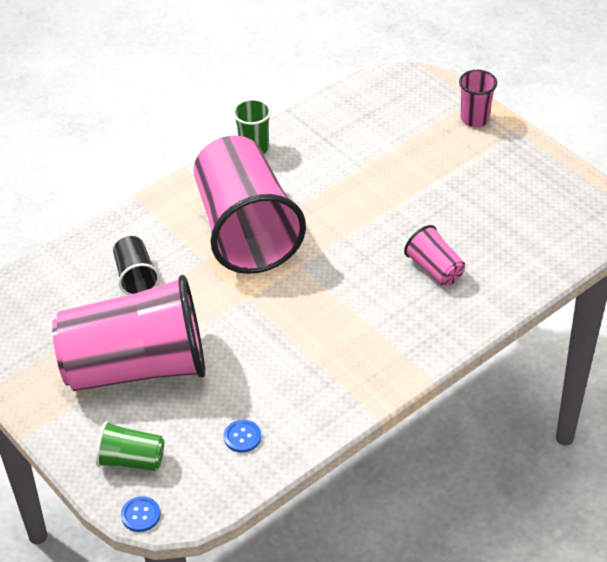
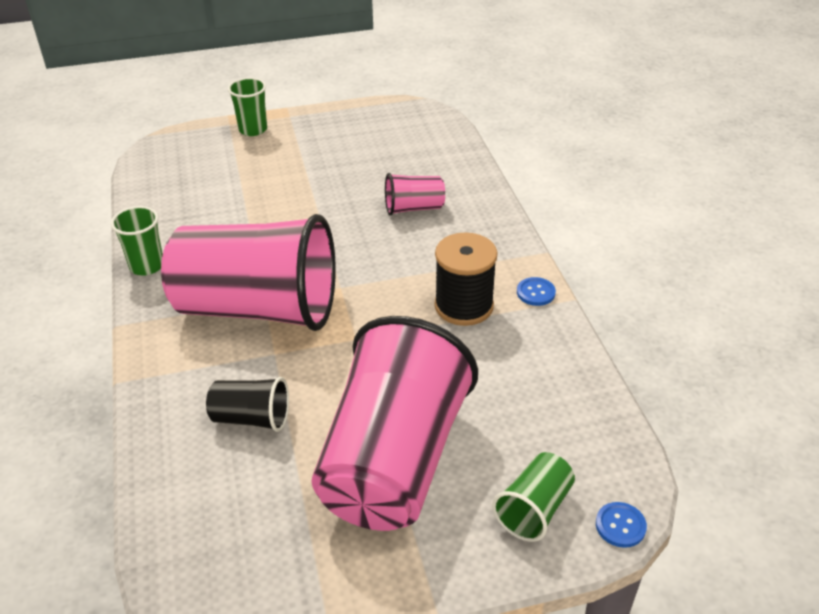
camera: 65 degrees left, 5 degrees down
(242, 437) = (547, 402): blue button -> blue button (535, 292)
(324, 348) = (464, 306): none -> black spool
(474, 119) = (253, 129): pink cup -> green cup

